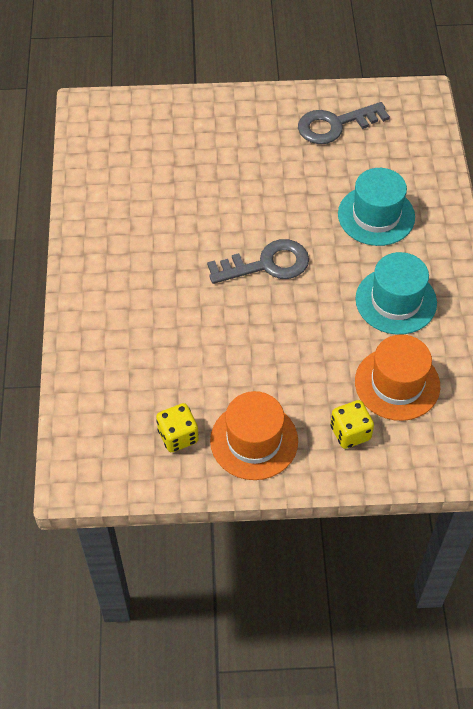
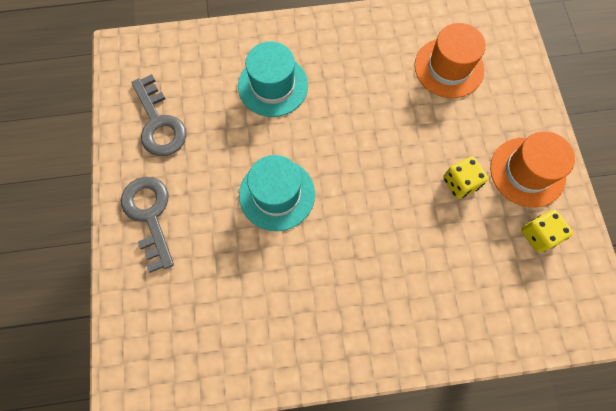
camera: 95 degrees left, 15 degrees up
(267, 264) = (339, 174): grey key -> grey key (149, 215)
(350, 433) = (502, 100): yellow dice -> yellow dice (460, 183)
(396, 301) = (366, 69): turquoise hat -> turquoise hat (277, 194)

